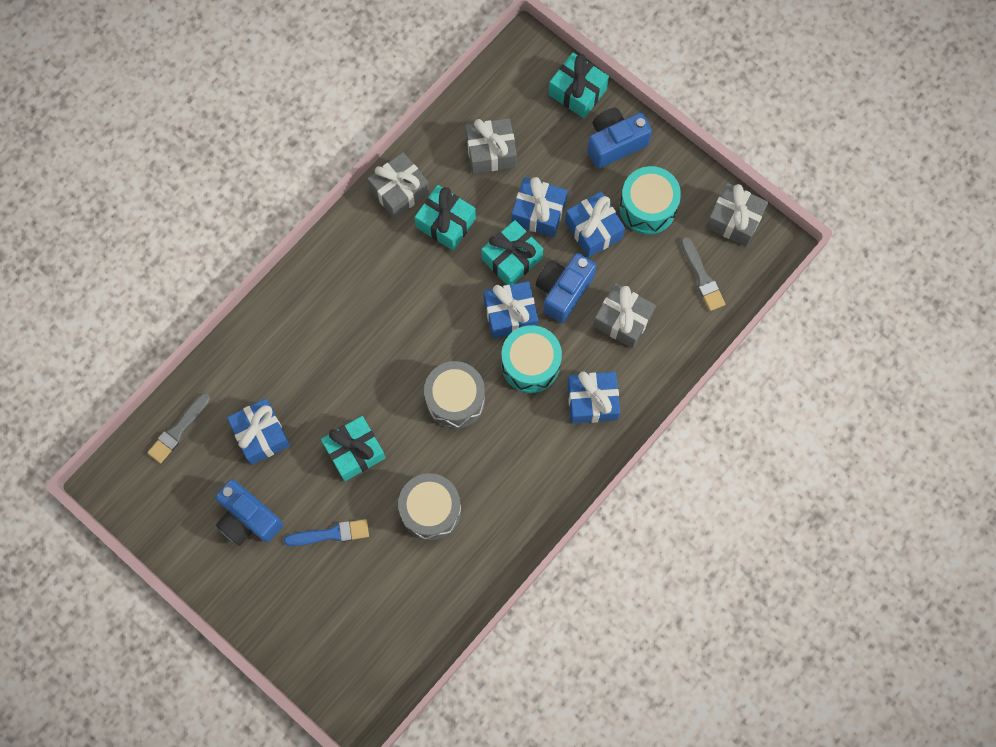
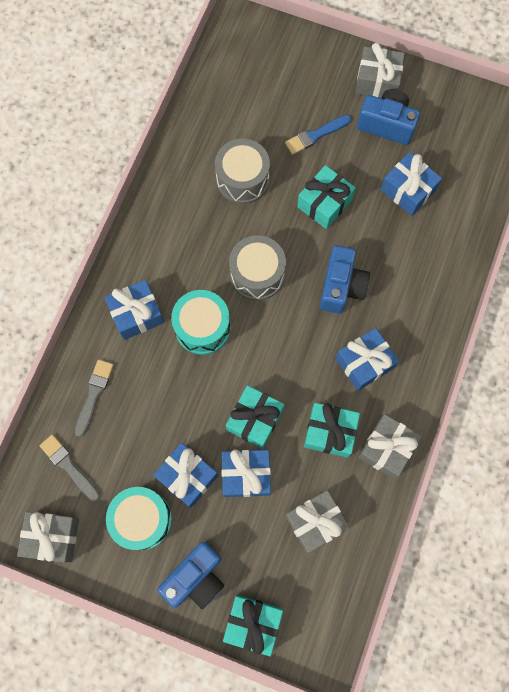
camera: 160 degrees right, 0 degrees up
(178, 430) = (477, 171): grey brush -> grey brush (94, 394)
(510, 314) = (237, 366): blue gift -> blue gift (364, 363)
(563, 291) = (196, 405): blue camera -> blue camera (341, 287)
(622, 320) = (132, 397): grey gift -> grey gift (377, 81)

